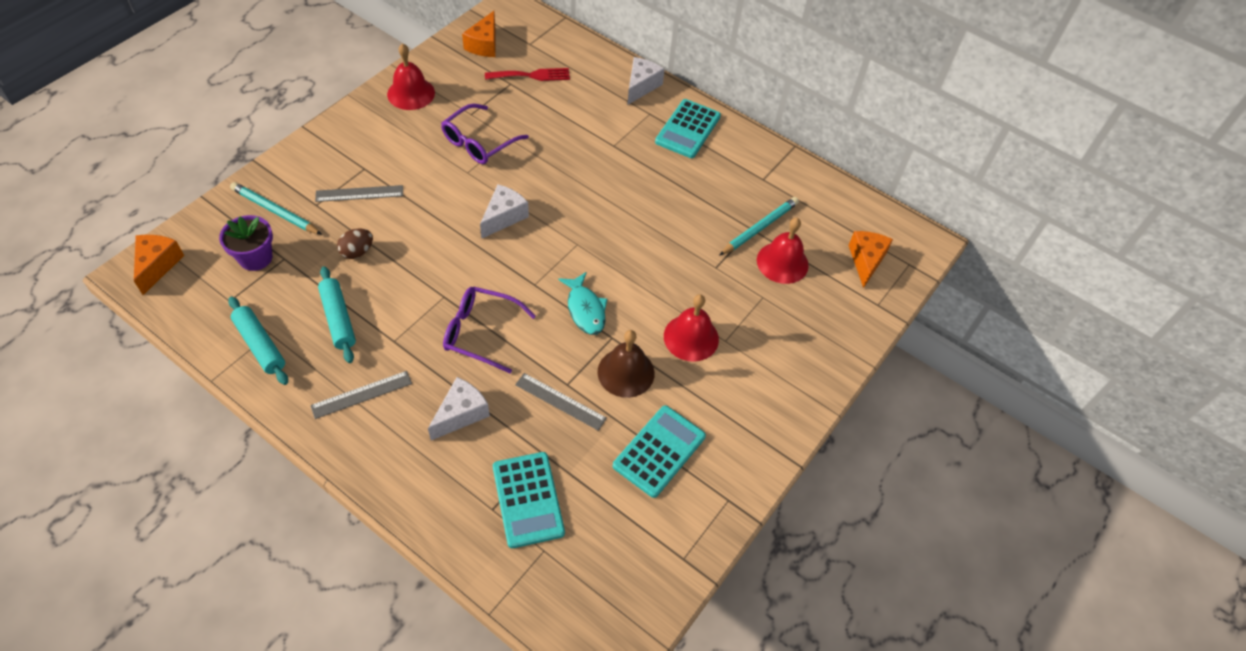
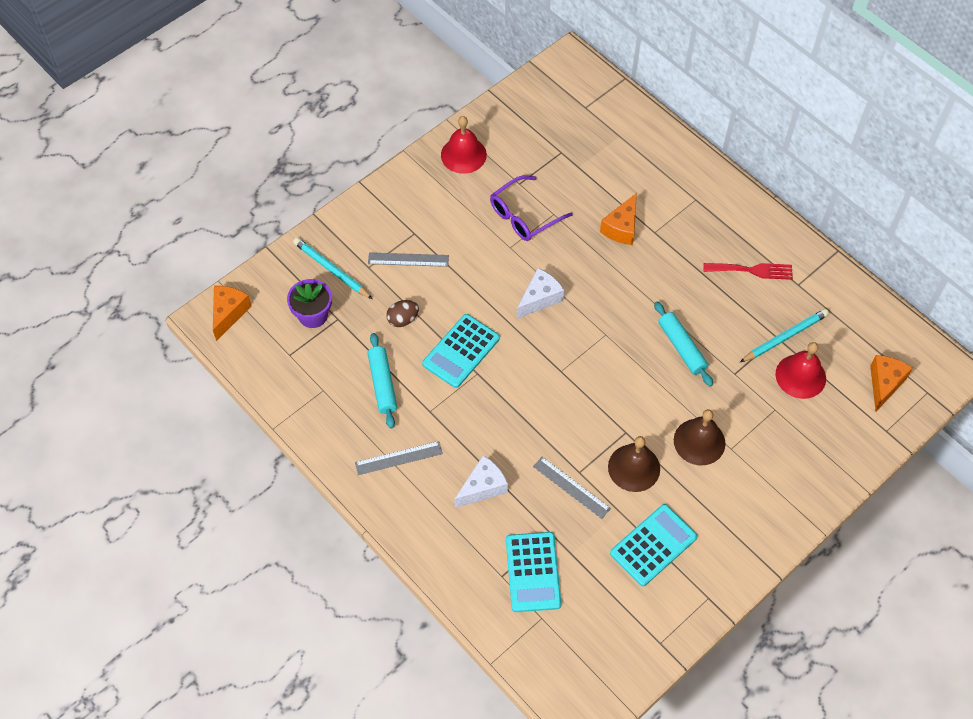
camera: 15 degrees right, 5 degrees up
(260, 345) = (314, 400): turquoise rolling pin -> turquoise rolling pin (682, 347)
(481, 332) = (507, 413): purple glasses -> none
(484, 45) = (539, 104): orange cheese -> orange cheese (621, 228)
(531, 75) = (583, 145): red fork -> red fork (752, 270)
(585, 309) = (605, 402): turquoise fish -> none
(641, 86) = (692, 167): white cheese -> none
(687, 129) = (731, 221): turquoise calculator -> turquoise calculator (461, 351)
(691, 337) = (699, 441): red bell -> brown bell

